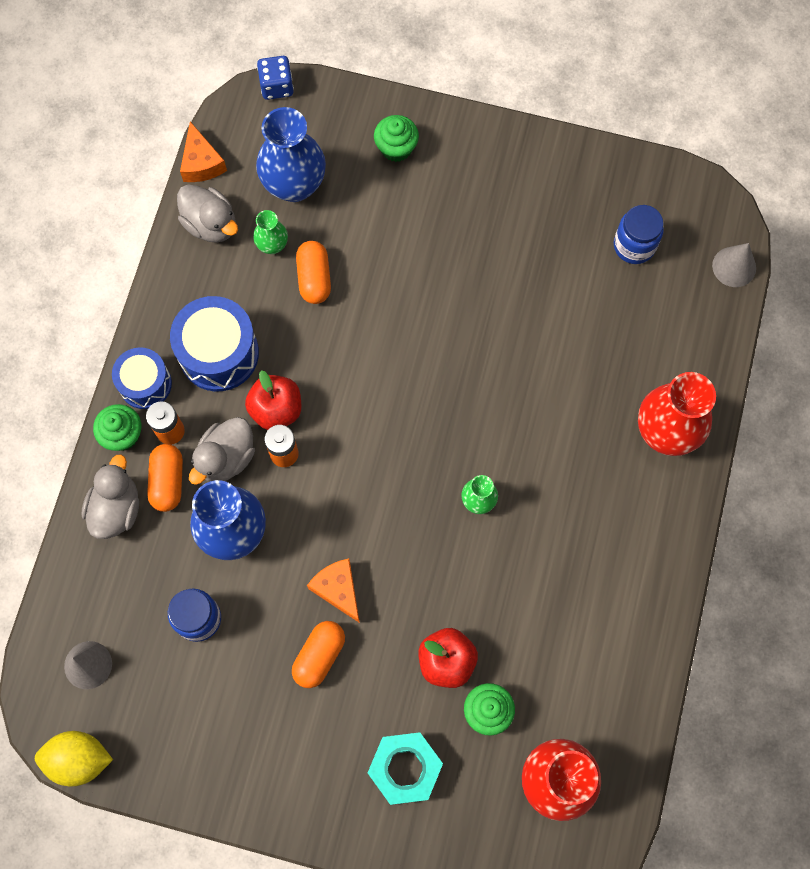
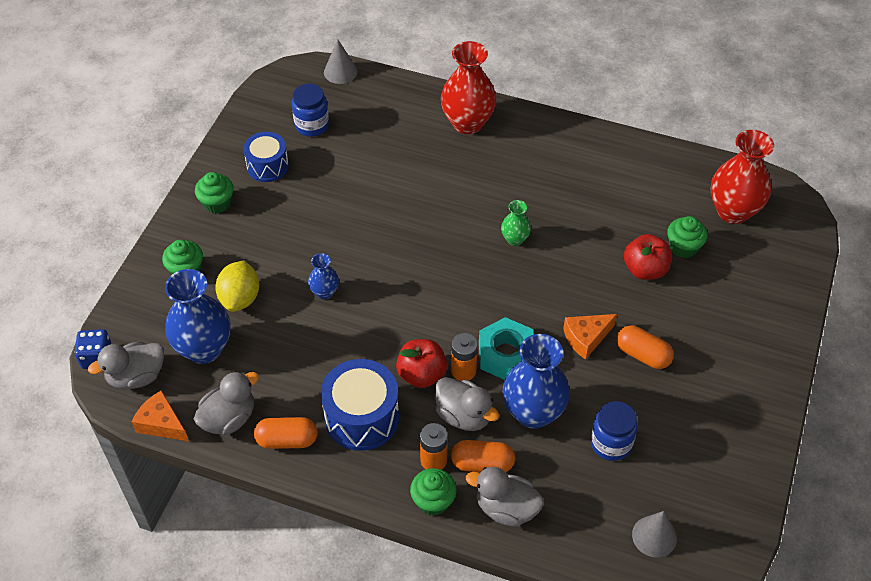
camera: 85 degrees left, 20 degrees down
(79, 759) = (741, 545): yellow lemon -> yellow lemon (240, 298)
(145, 384) = (384, 480): blue drum -> blue drum (267, 166)
(201, 163) = (162, 424): orange cheese -> orange cheese turned 135 degrees counterclockwise
(256, 128) = (136, 376): none -> grey duck
(272, 245) = (261, 369): green vase -> none
(314, 278) = (300, 339): orange capsule -> orange capsule (287, 440)
(379, 295) = (324, 292): none -> blue vase
(405, 768) = (731, 302): turquoise nut -> turquoise nut (506, 355)
(496, 161) = (217, 203): none -> green cupcake

